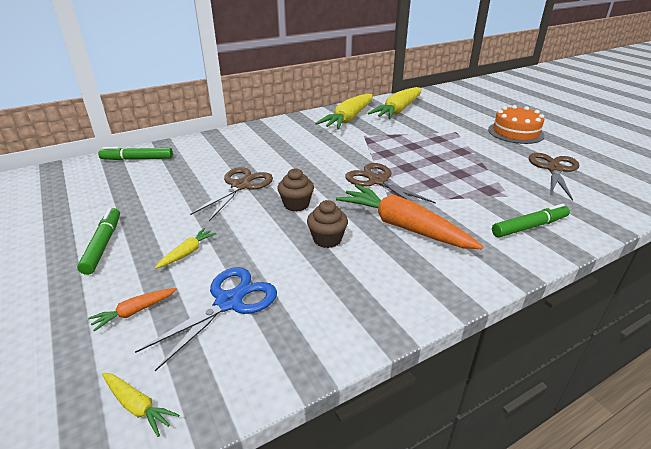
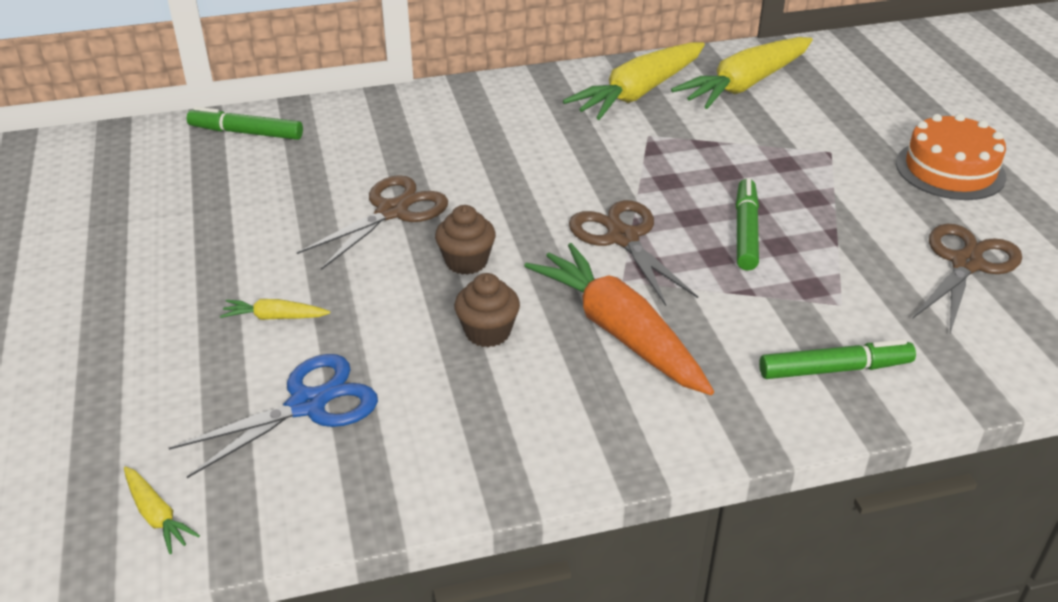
camera: 15 degrees right, 5 degrees up
(103, 245) = (162, 283): green marker -> green marker (745, 231)
(135, 312) = (181, 394): orange carrot -> none
(187, 252) = (275, 317): yellow carrot -> yellow carrot turned 135 degrees counterclockwise

